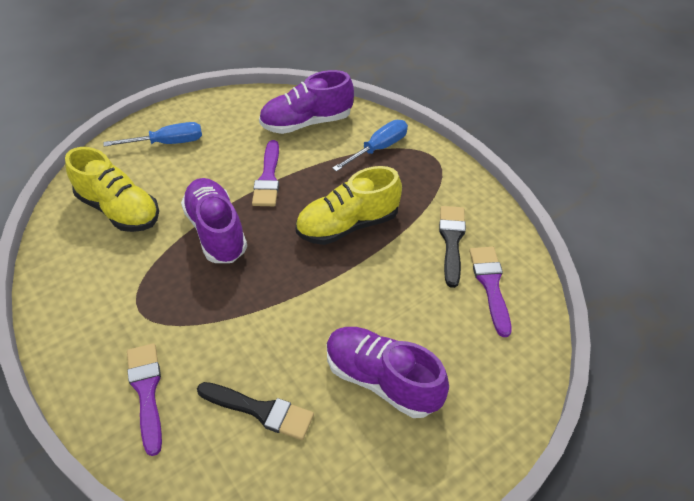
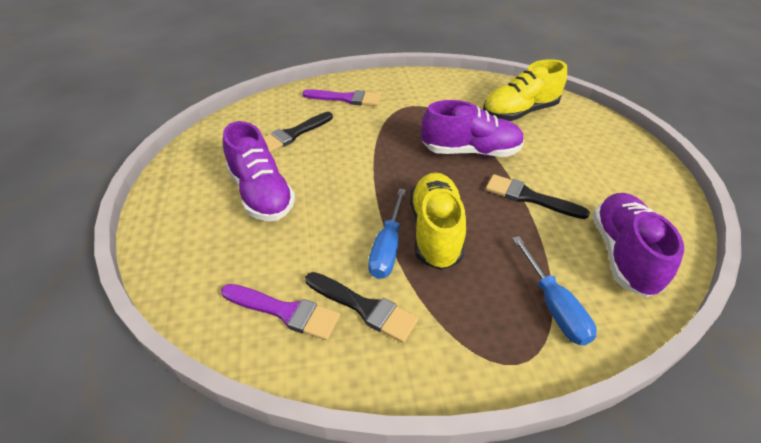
camera: 115 degrees right, 5 degrees down
(168, 143) = (603, 149): blue screwdriver -> blue screwdriver (387, 248)
(268, 178) = (529, 197): purple brush -> black brush
(382, 380) = (261, 194): purple shoe -> purple shoe turned 90 degrees clockwise

